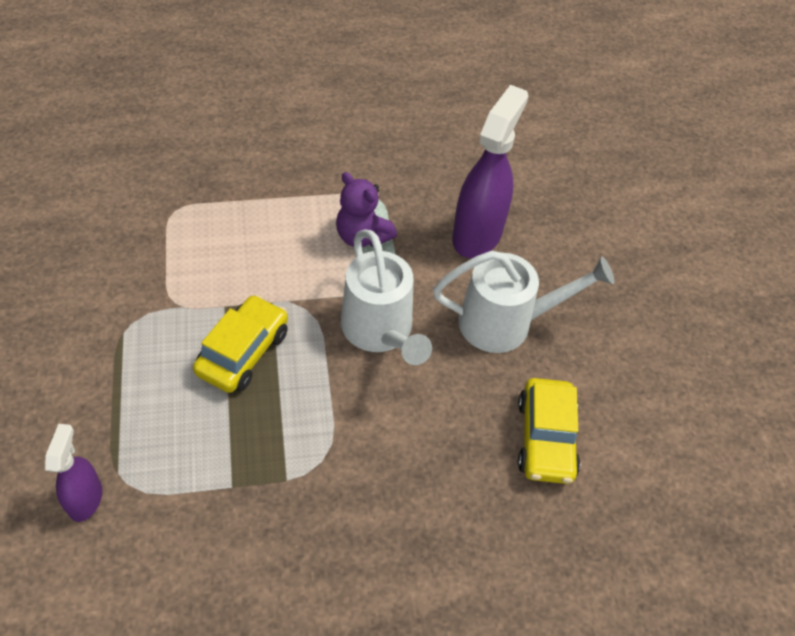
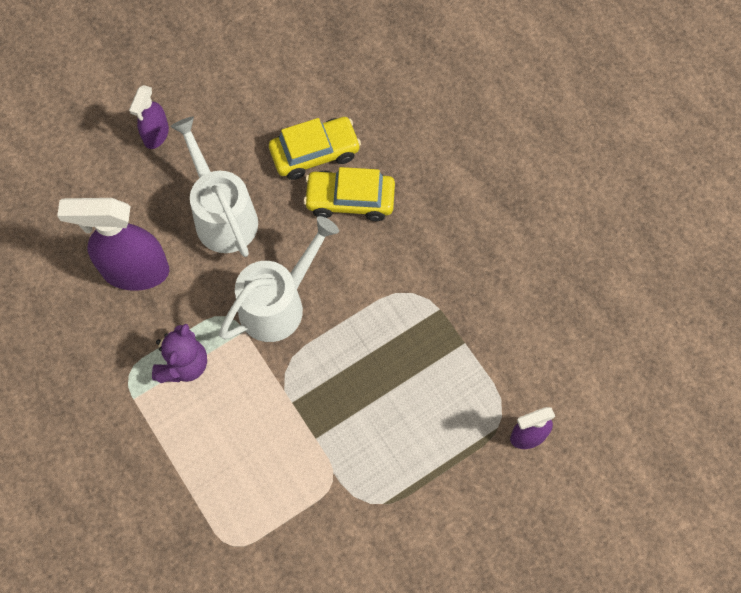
camera: 110 degrees left, 15 degrees up
(243, 352) = (351, 397): yellow car -> yellow car (350, 199)
(626, 302) = (156, 135): none -> purple spray bottle

